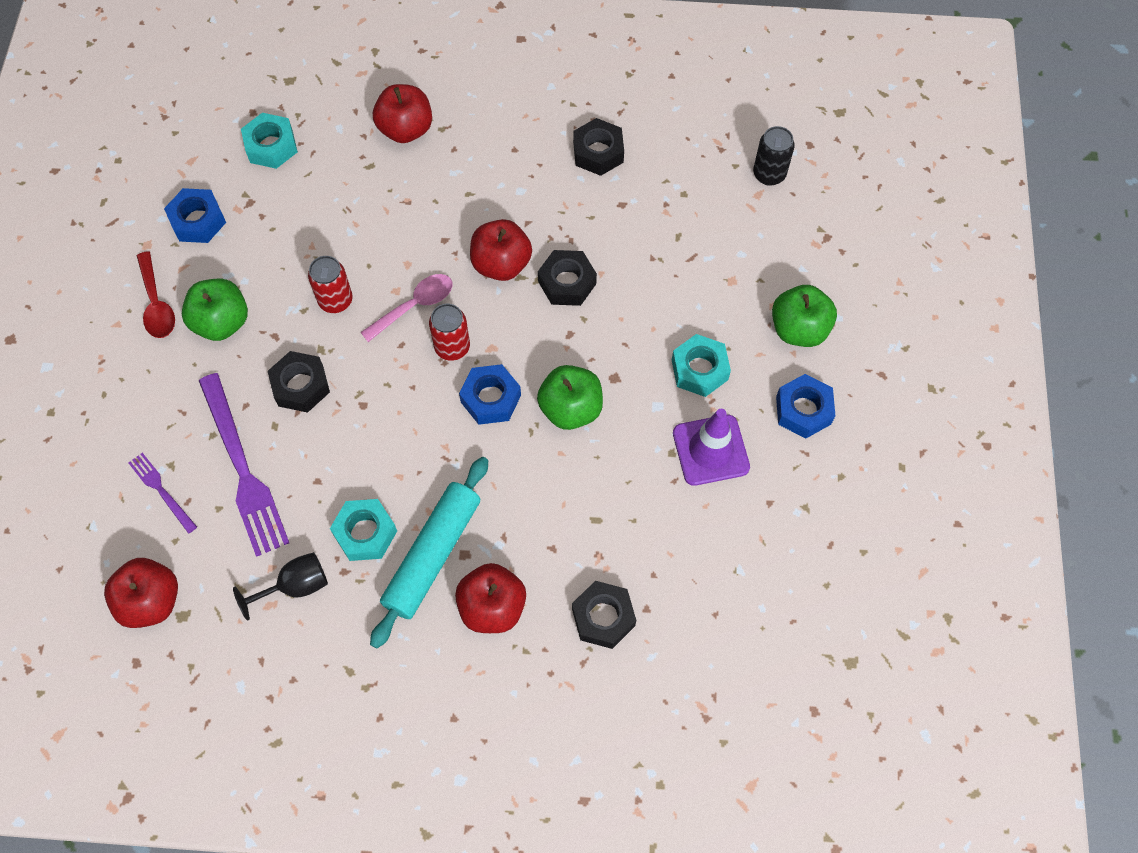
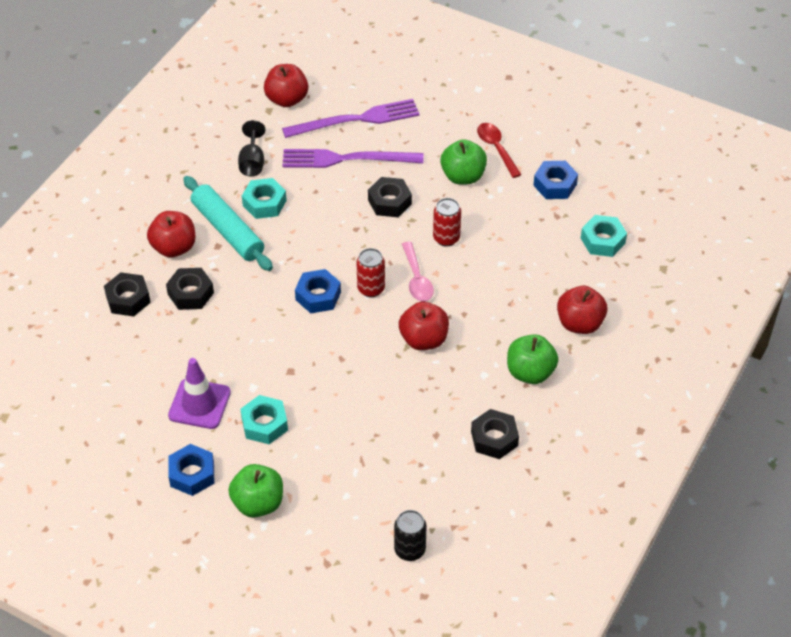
camera: 115 degrees right, 15 degrees down
(156, 304) = (496, 148): red spoon -> red spoon turned 60 degrees clockwise
(161, 490) = (356, 120): purple fork -> purple fork, size x1.99
(567, 283) = (385, 373): black nut -> black nut (190, 293)
(570, 409) = (282, 337): green apple -> green apple (530, 372)

